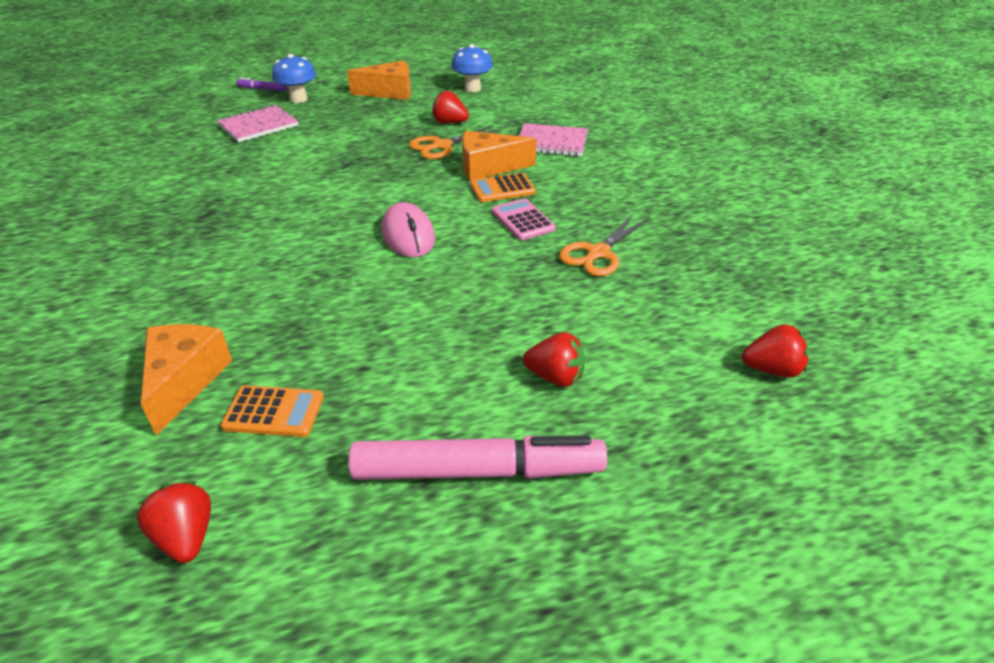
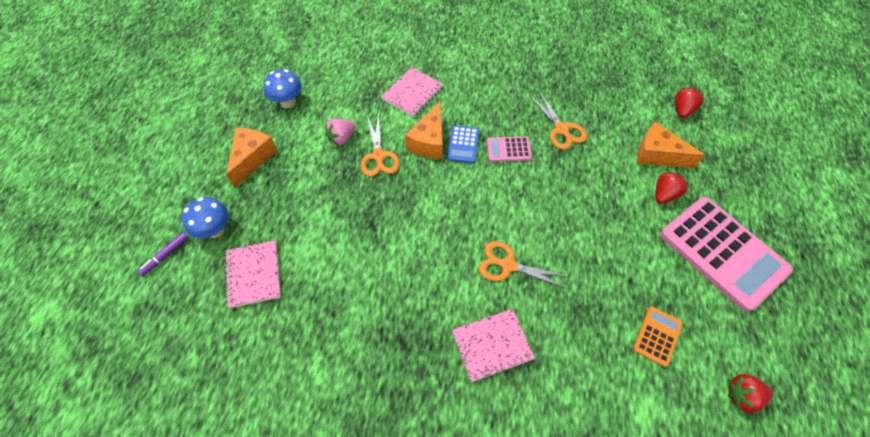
camera: 65 degrees left, 20 degrees up
(184, 381) = (615, 383): orange cheese -> orange cheese (658, 155)
(217, 270) = (492, 345): none -> pink notebook
(337, 257) = (508, 265): none -> orange scissors
(408, 235) = (498, 216): pink mouse -> none
(449, 123) = (342, 138): red strawberry -> pink strawberry
(477, 471) = (723, 252): pink marker -> pink calculator
(502, 189) = (463, 144): orange calculator -> blue calculator

